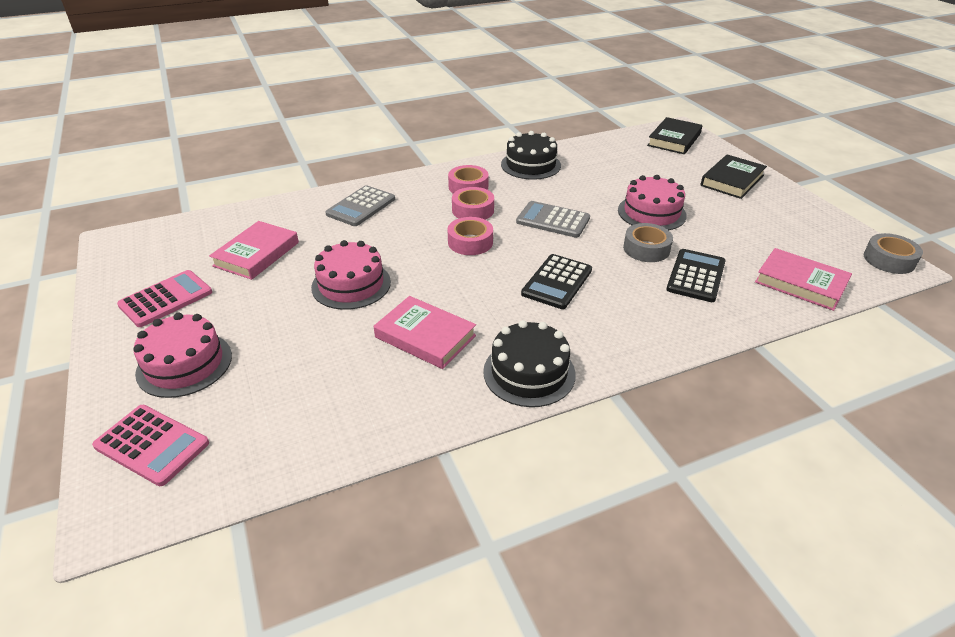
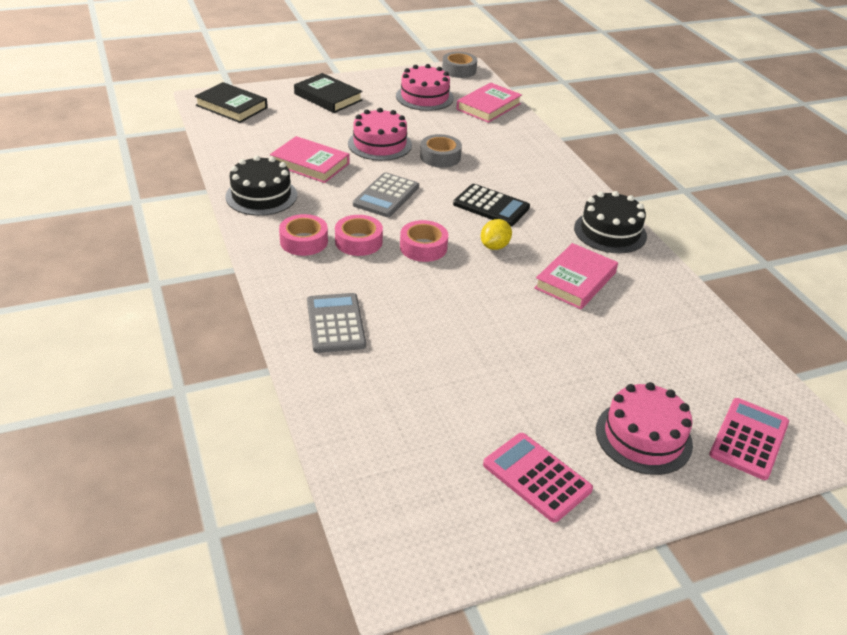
camera: 90 degrees left, 0 degrees up
(256, 254) = (440, 407): pink book -> pink book (310, 164)
(351, 284) = (500, 326): pink cake -> pink cake (424, 97)
(361, 207) = (335, 323): grey calculator -> grey calculator turned 135 degrees counterclockwise
(480, 283) = (494, 246): none -> yellow lemon
(696, 276) = (480, 143): black calculator -> none

